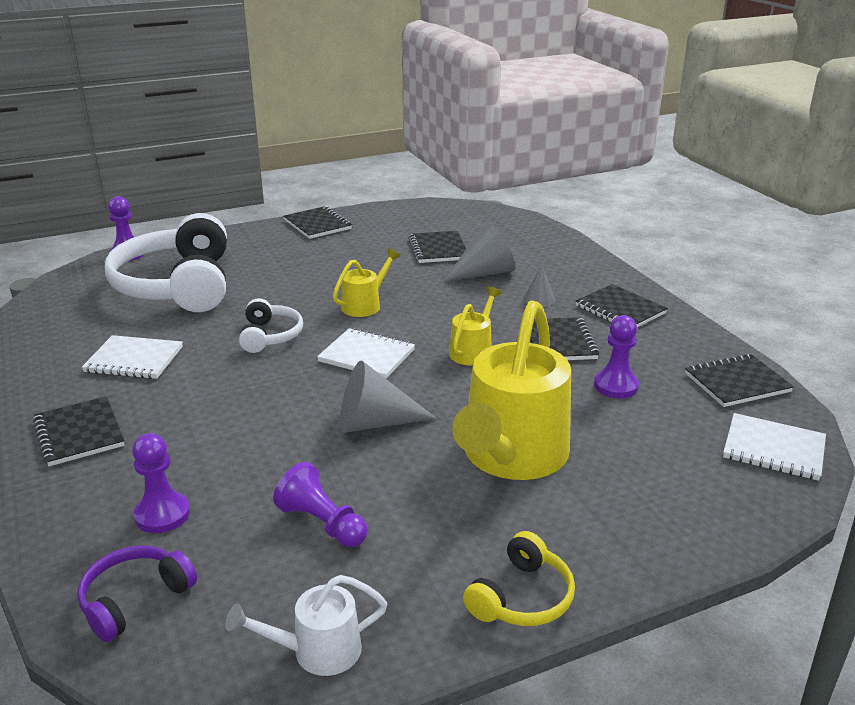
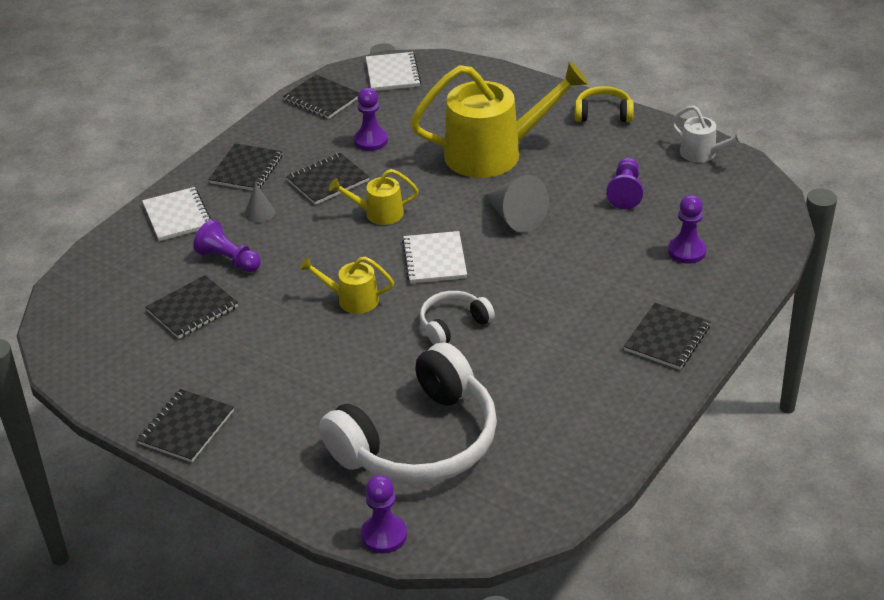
camera: 120 degrees left, 10 degrees up
(134, 359) = (561, 377): white notebook -> white notebook (177, 216)
(135, 600) = (746, 222): purple headphones -> none
(484, 273) = (228, 260): grey cone -> purple pawn

